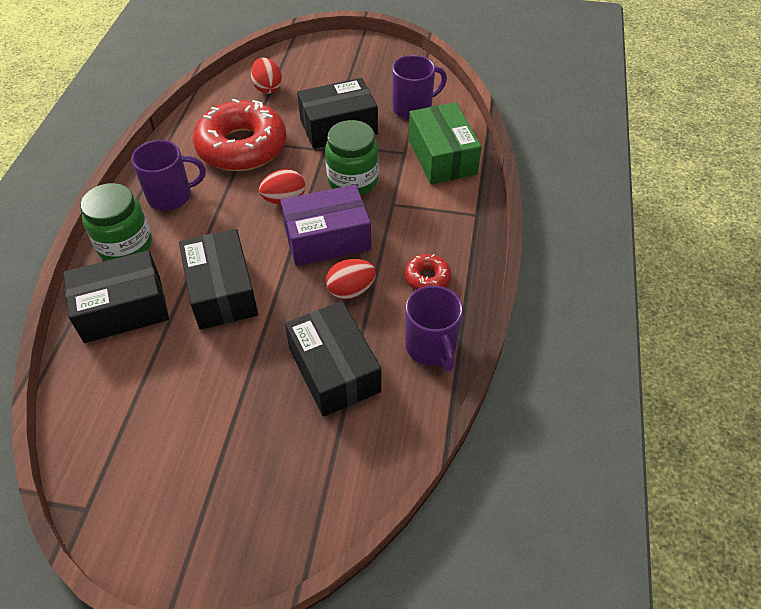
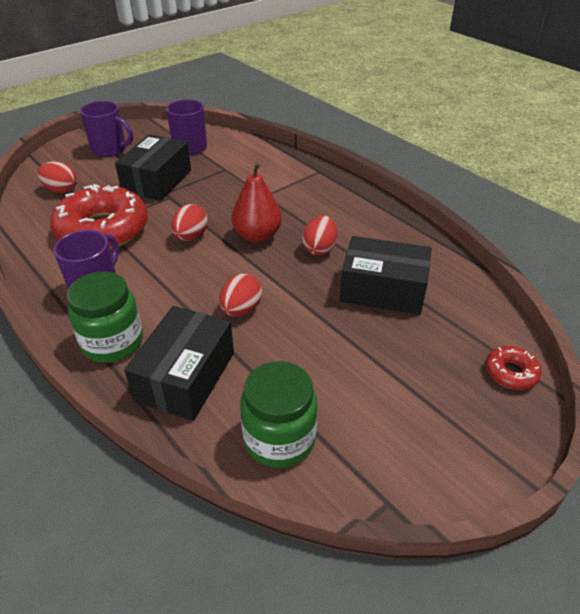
camera: 50 degrees left, 10 degrees down
(222, 291) = (241, 309): black box -> red egg
(327, 238) = (257, 236): purple box -> red pear
(353, 181) = (219, 200): green jar -> green jar (279, 439)
(427, 278) = (348, 214): red donut -> red donut (510, 373)
(431, 347) = (408, 240): purple mug -> purple mug (110, 149)
(442, 156) = (251, 158): green box -> none

